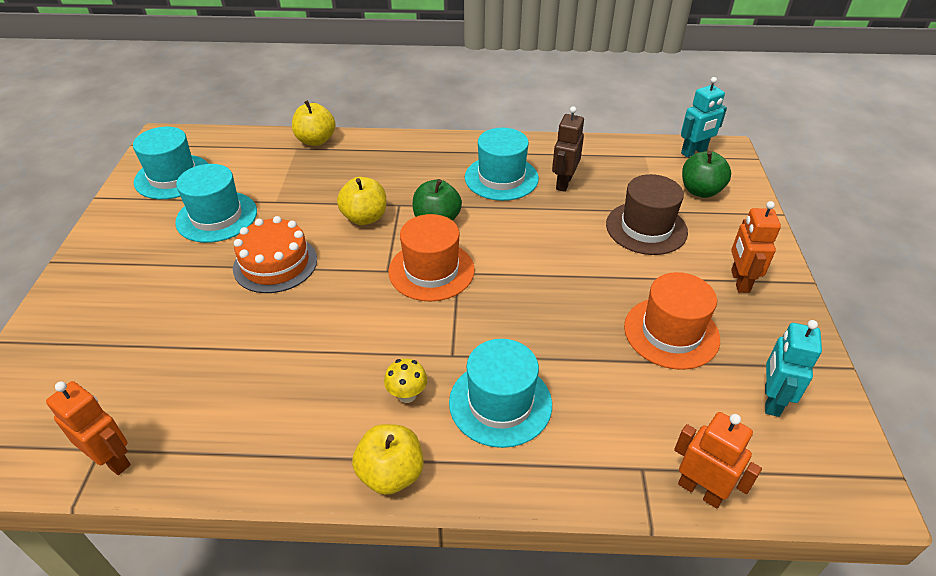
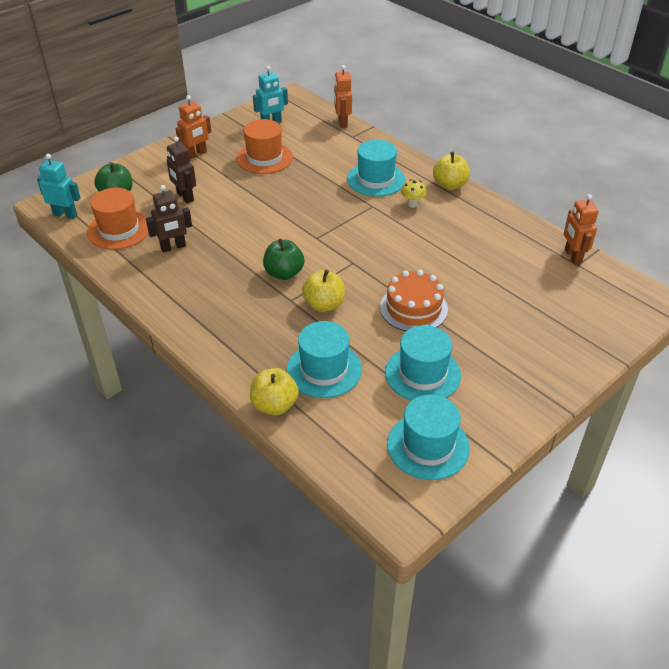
camera: 135 degrees left, 0 degrees up
(431, 270) = (329, 247): orange hat -> orange hat (119, 230)
(501, 178) = (201, 275): turquoise hat -> turquoise hat (324, 369)
(646, 228) = (185, 197): brown hat -> brown robot

